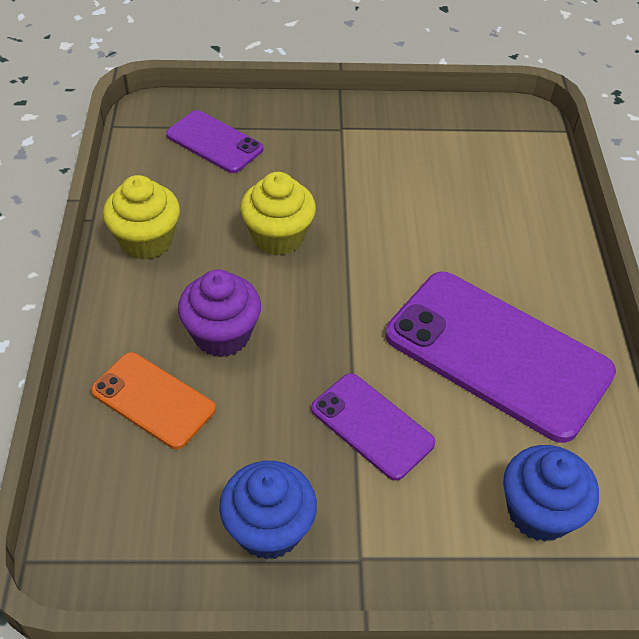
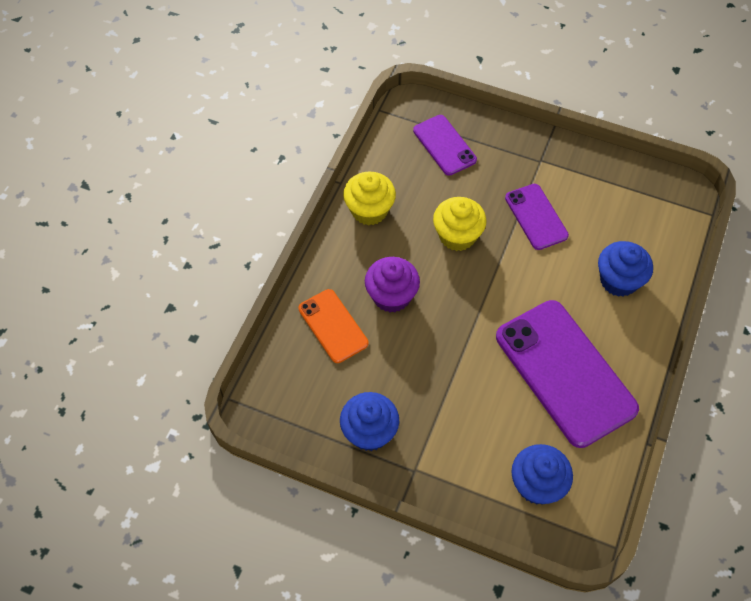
camera: 25 degrees right, 10 degrees up
(372, 426) = (459, 391): purple phone -> purple phone (536, 217)
(503, 228) = (618, 280): none -> blue cupcake

